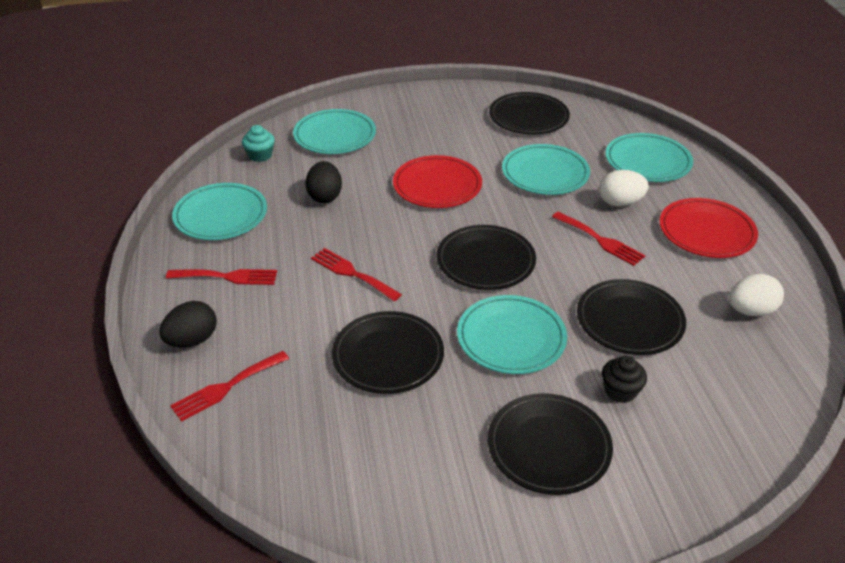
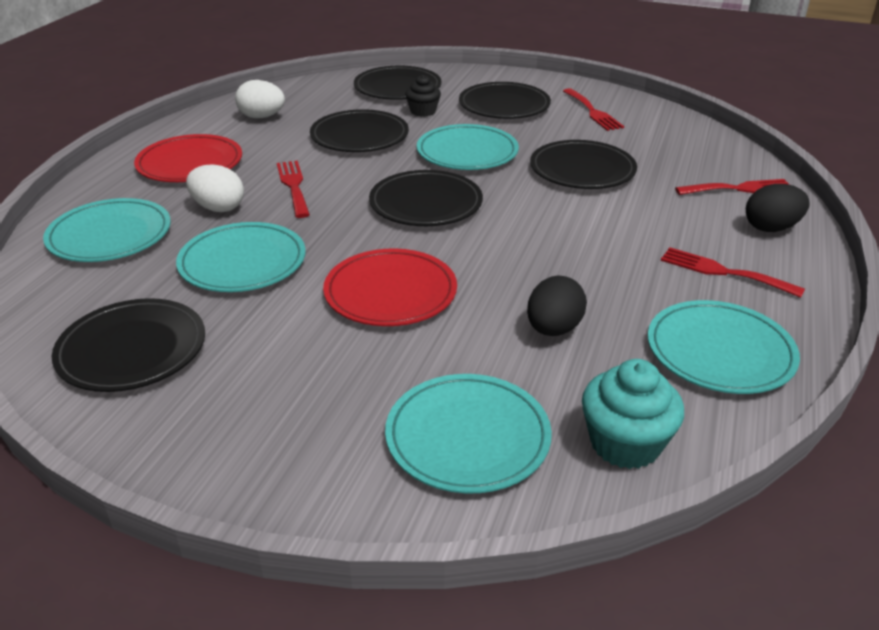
camera: 150 degrees left, 5 degrees down
(260, 155) = (625, 443): turquoise cupcake -> turquoise cupcake, size x1.55
(352, 273) = (574, 234): red fork -> red fork (593, 112)
(702, 431) = (397, 87): none -> black plate

